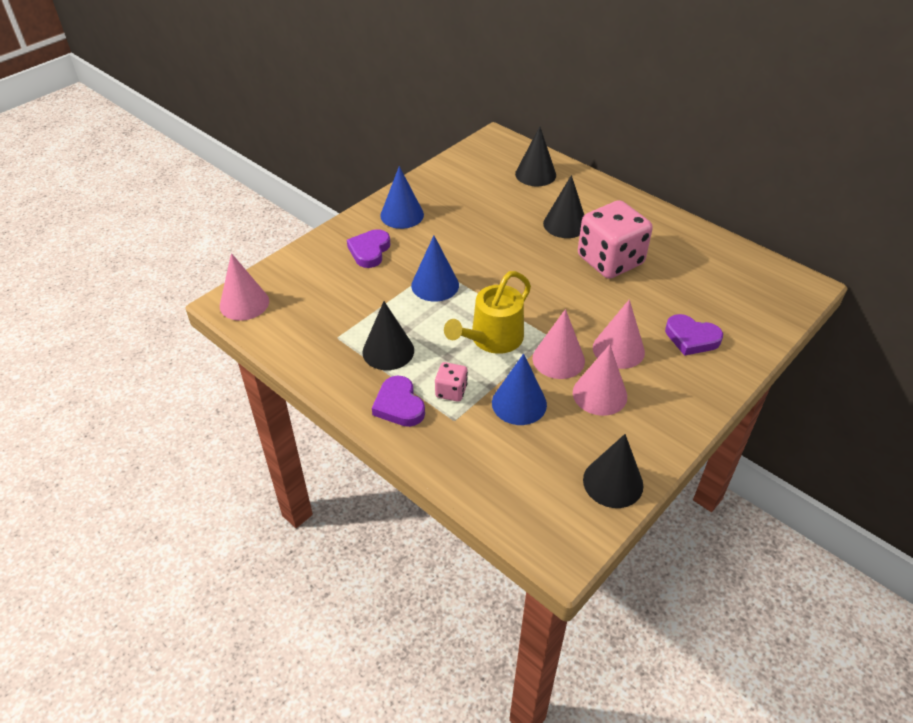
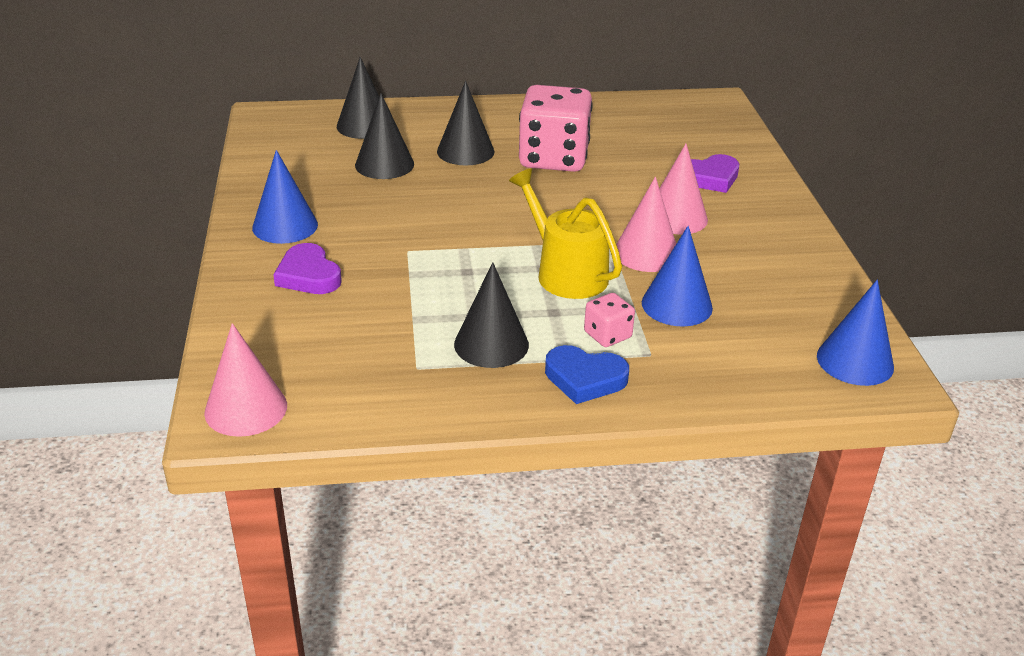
camera: 50 degrees left, 10 degrees down
(399, 405) = (584, 378): purple heart -> blue heart
(435, 285) = (434, 264): blue cone -> blue cone (855, 361)
(492, 339) = (566, 273): yellow watering can -> yellow watering can turned 150 degrees clockwise
(599, 394) = (720, 257): pink cone -> none
(613, 482) = (837, 309): black cone -> black cone (384, 164)

